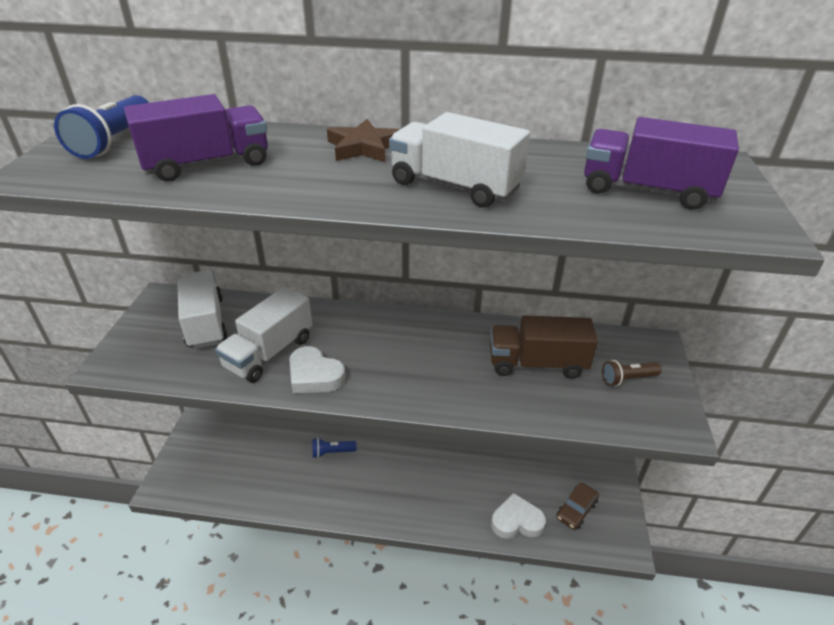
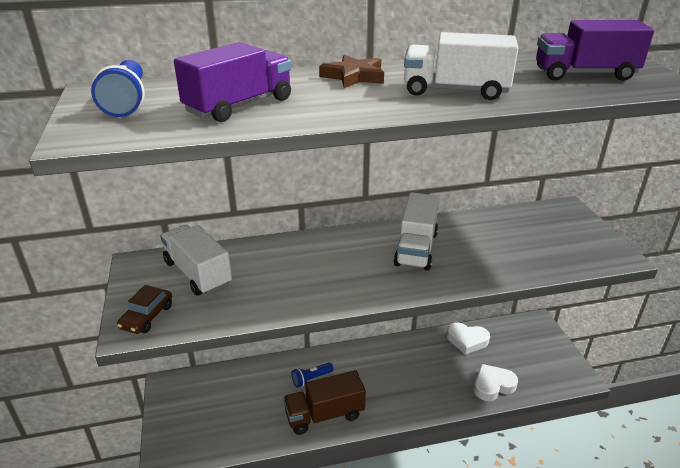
camera: 20 degrees left, 5 degrees down
(269, 353) = (277, 283): white truck -> white truck (416, 249)
(314, 375) = (330, 290): white heart -> white heart (467, 340)
(537, 364) = (497, 239): brown truck -> brown truck (324, 415)
(576, 510) = (531, 363): brown car -> brown car (147, 317)
(627, 379) = (566, 234): brown flashlight -> none

